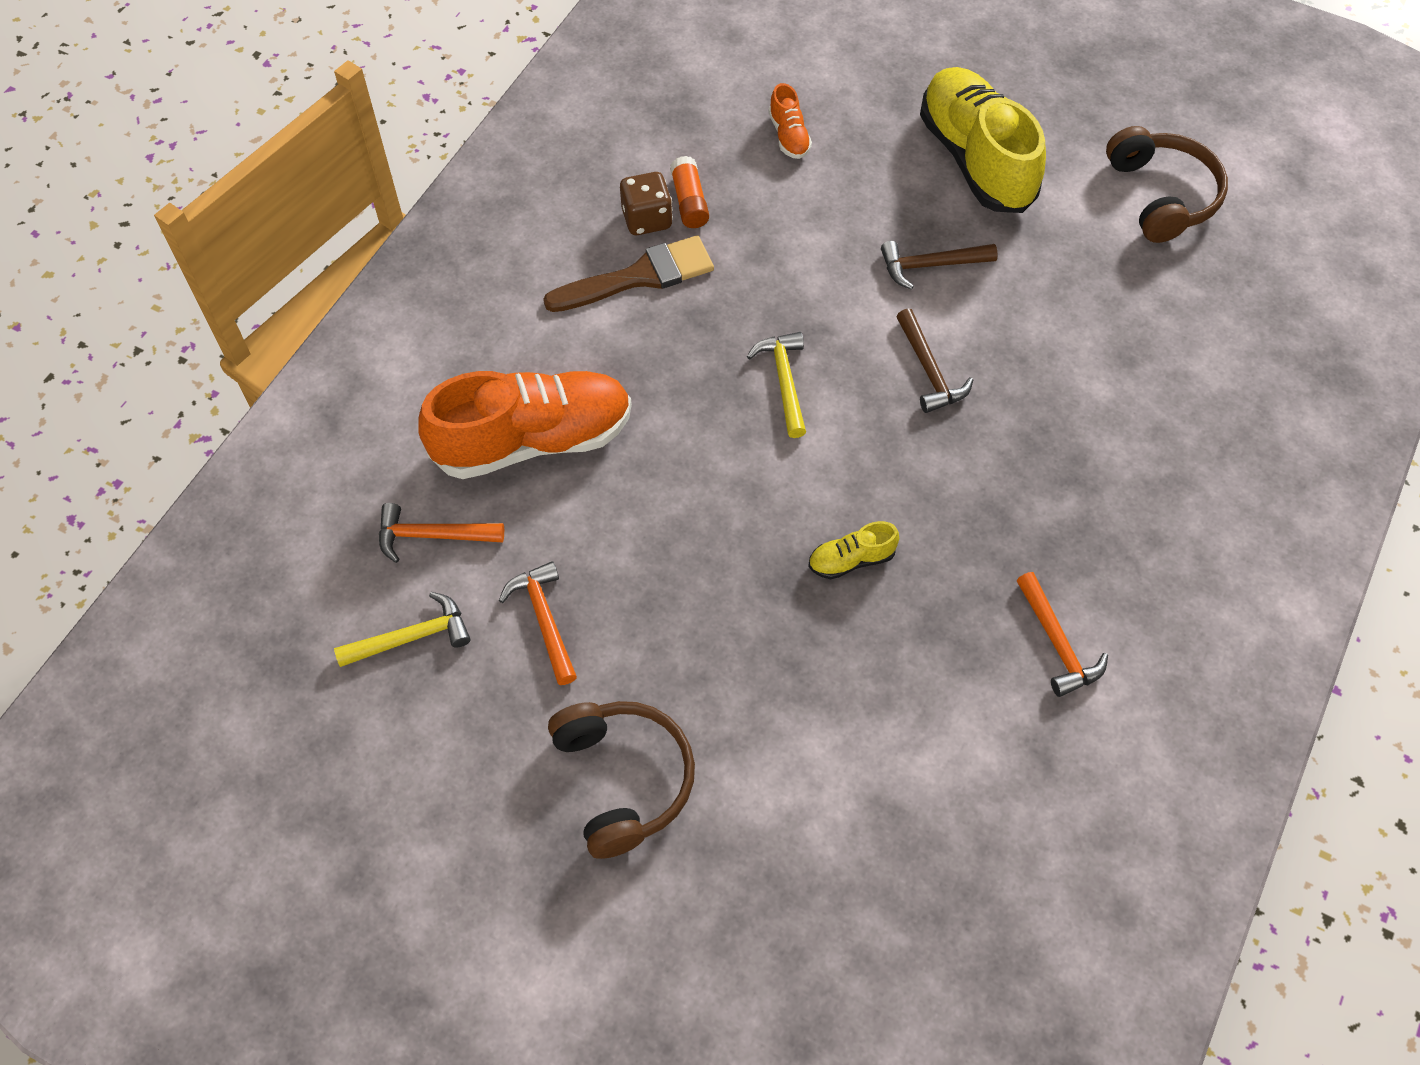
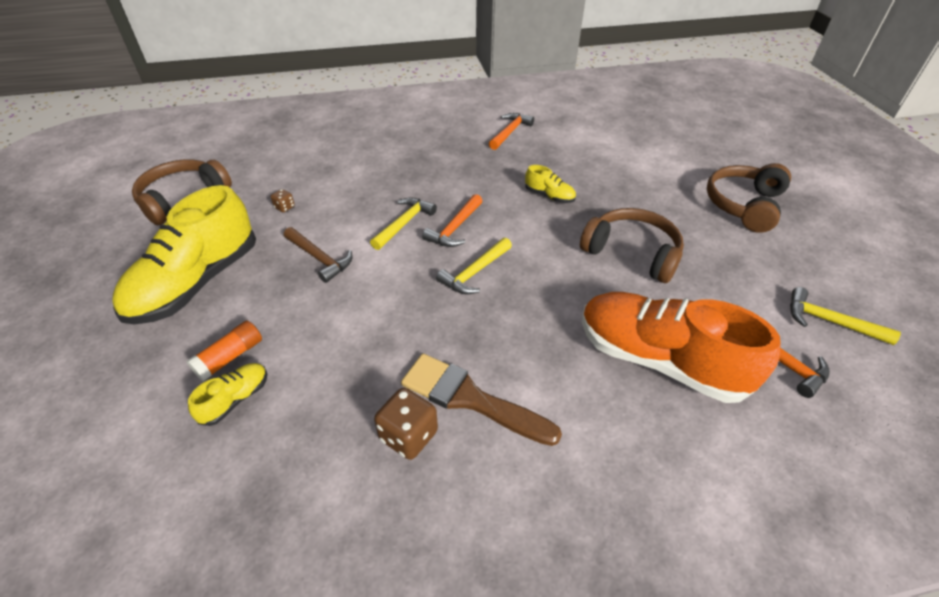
camera: 130 degrees left, 15 degrees down
(544, 619) = (734, 276): orange hammer -> orange hammer (455, 228)
(672, 553) = (632, 253): none -> brown headphones
(689, 201) = (364, 419): orange glue stick -> orange glue stick (230, 357)
(789, 136) = (235, 399): orange shoe -> yellow shoe
(929, 371) = (404, 223): brown hammer -> yellow hammer
(1063, 277) = (284, 207): none -> brown dice

